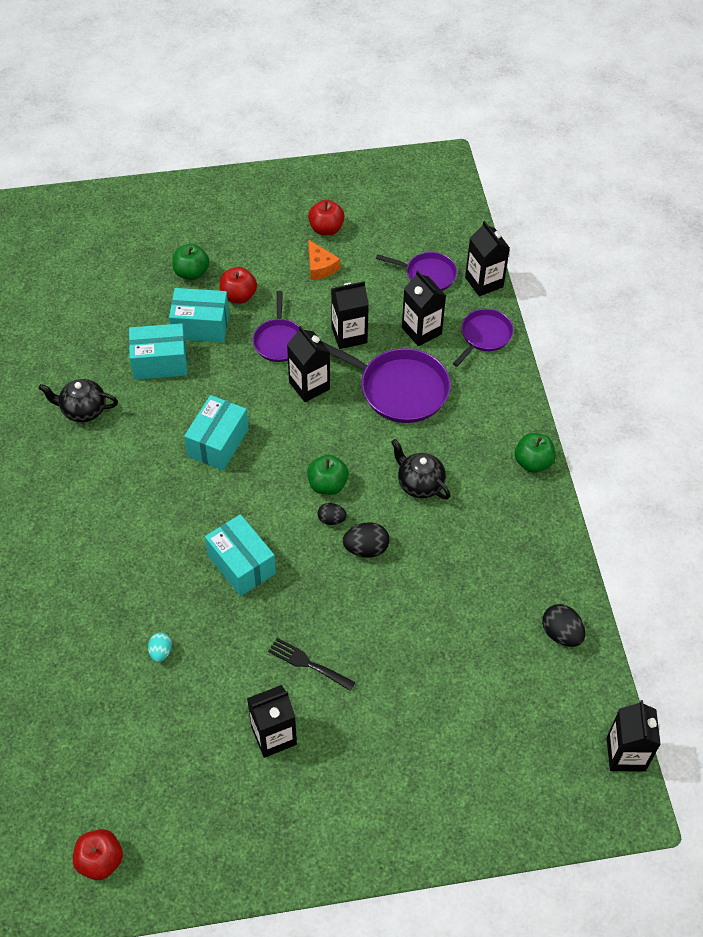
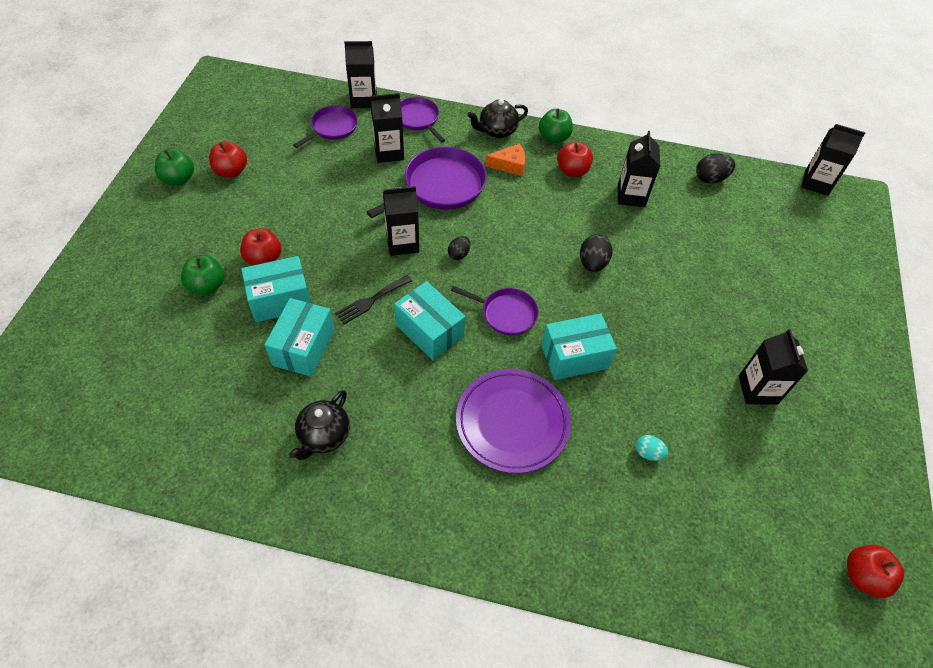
camera: 70 degrees left, 0 degrees up
(149, 536) = (512, 422): none -> purple plate
(201, 326) = (280, 300): turquoise box -> turquoise box turned 45 degrees clockwise
(279, 341) = (338, 247): purple pan -> purple pan (506, 313)
(307, 663) = (692, 341): black fork -> black fork (371, 301)
(320, 267) = (272, 190): orange cheese -> orange cheese (509, 165)
(327, 484) = (516, 266): green apple -> green apple (178, 179)
(331, 519) = (553, 276): black egg -> black egg (459, 254)
(349, 335) = (363, 198): black carton -> black carton (631, 196)
(419, 484) = (543, 208): black teapot -> black teapot (497, 131)
(490, 494) = (572, 171): none -> red apple

